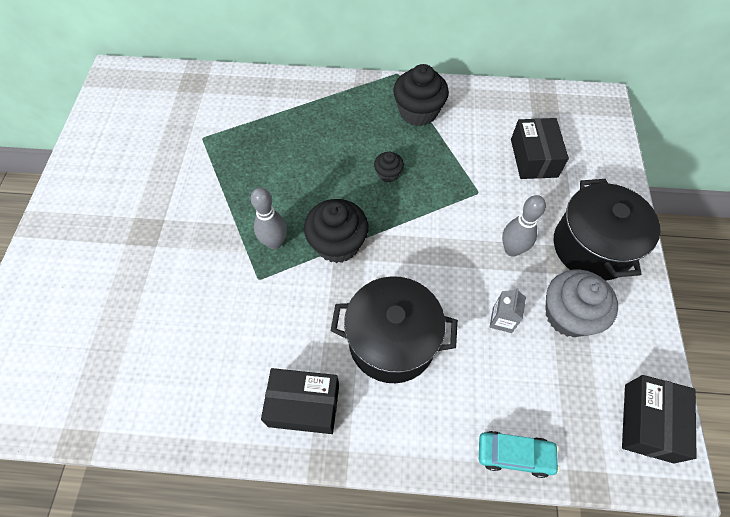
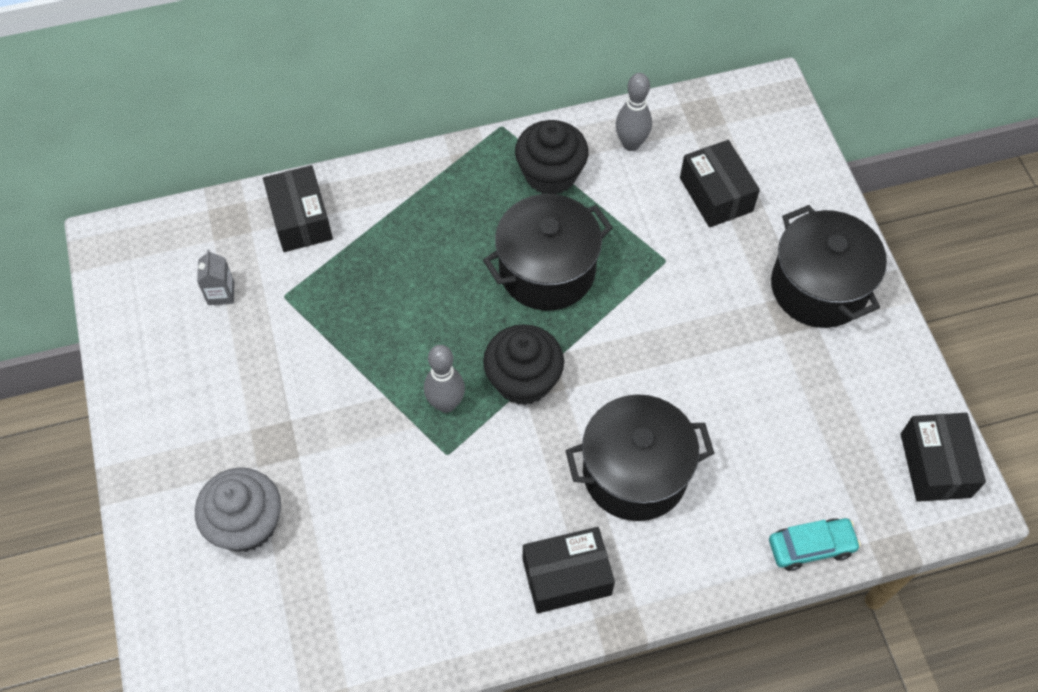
camera: 20 degrees left, 0 degrees up
(238, 94) = (301, 219): none -> black box
(388, 174) = (547, 271): black cupcake -> black pot
(502, 320) = (748, 407): grey carton -> grey carton (221, 293)
(512, 249) = (730, 320): grey bowling pin -> grey bowling pin (631, 144)
(568, 315) = (818, 377): grey cupcake -> grey cupcake (246, 523)

